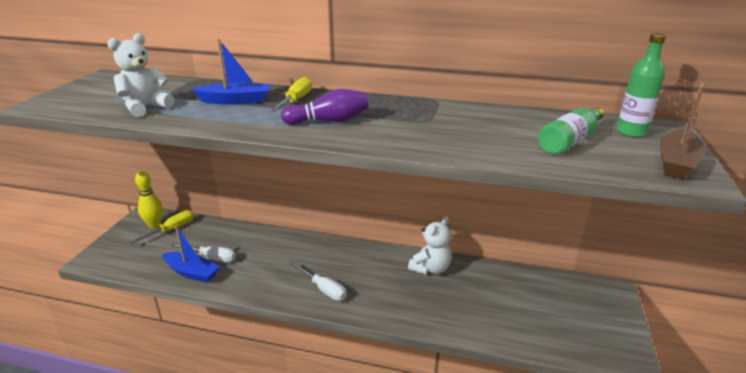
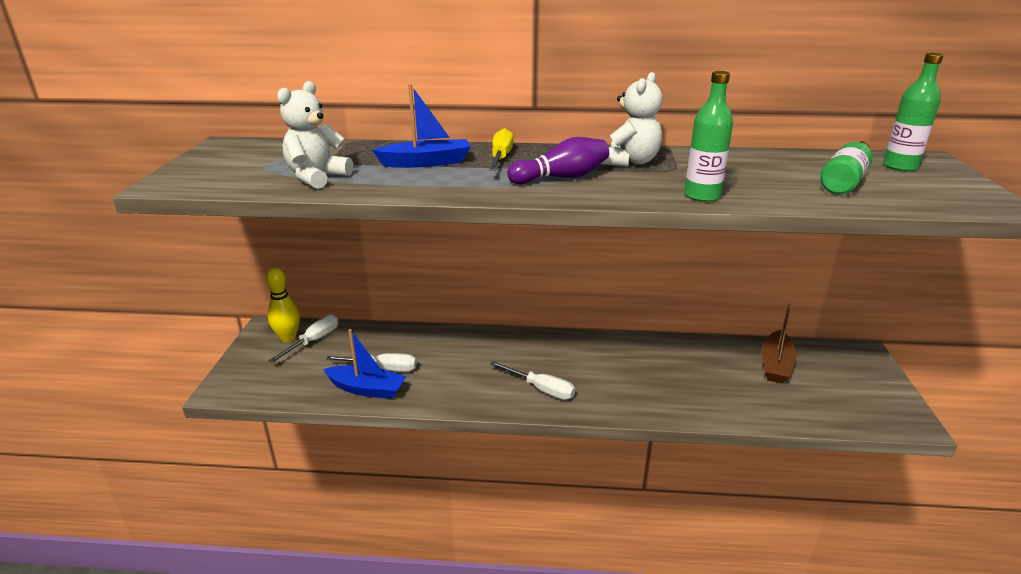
camera: 10 degrees left, 0 degrees up
(171, 229) = (313, 341): yellow screwdriver -> white screwdriver
(430, 268) = (656, 352): white teddy bear -> white teddy bear (630, 162)
(431, 146) = (702, 196): none -> green bottle
(676, 163) = (968, 193): brown boat -> brown boat (775, 365)

